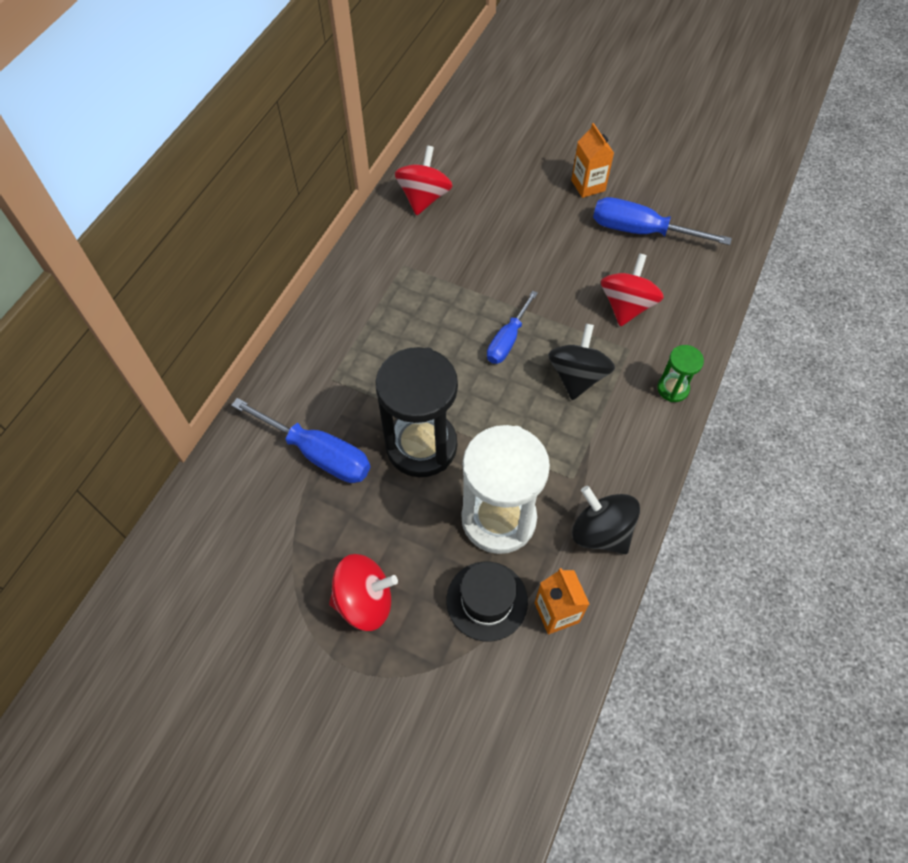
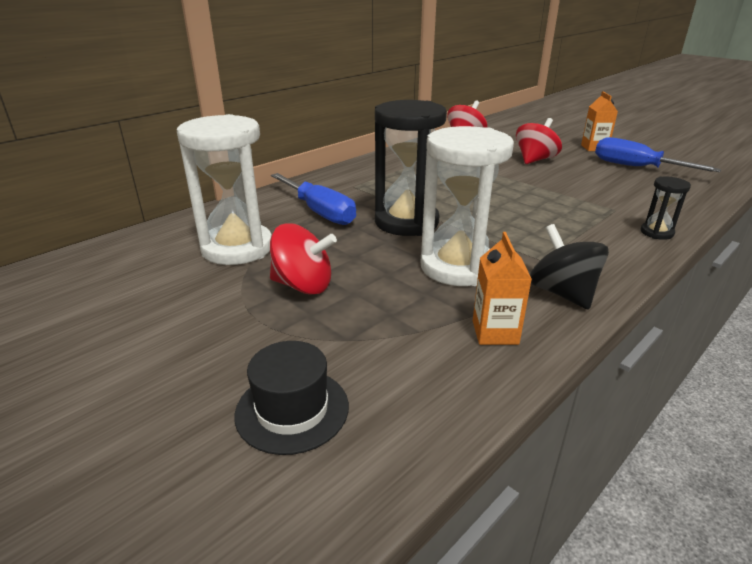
camera: 20 degrees right, 30 degrees down
(265, 558) = (237, 248): none -> white hourglass
(487, 600) = (422, 309): black hat -> black hat (292, 410)
(508, 339) = (505, 191): blue screwdriver -> none
(577, 376) = (562, 214): black spinning top -> none
(626, 306) = (617, 192): red spinning top -> red spinning top (535, 160)
(673, 388) = (656, 233): green hourglass -> black hourglass

